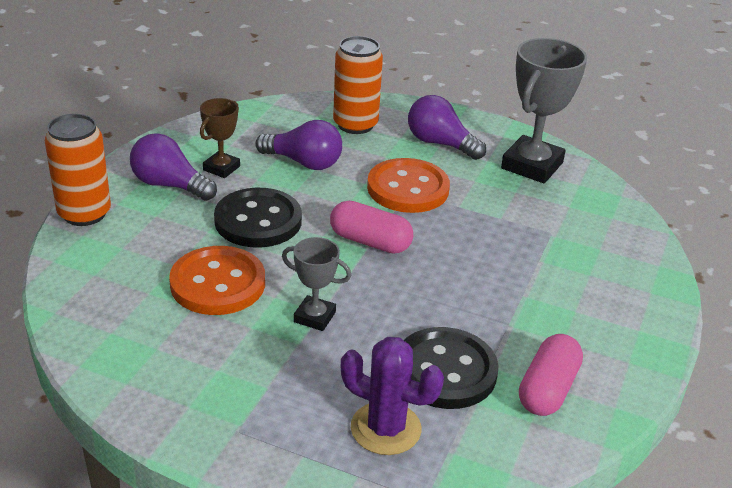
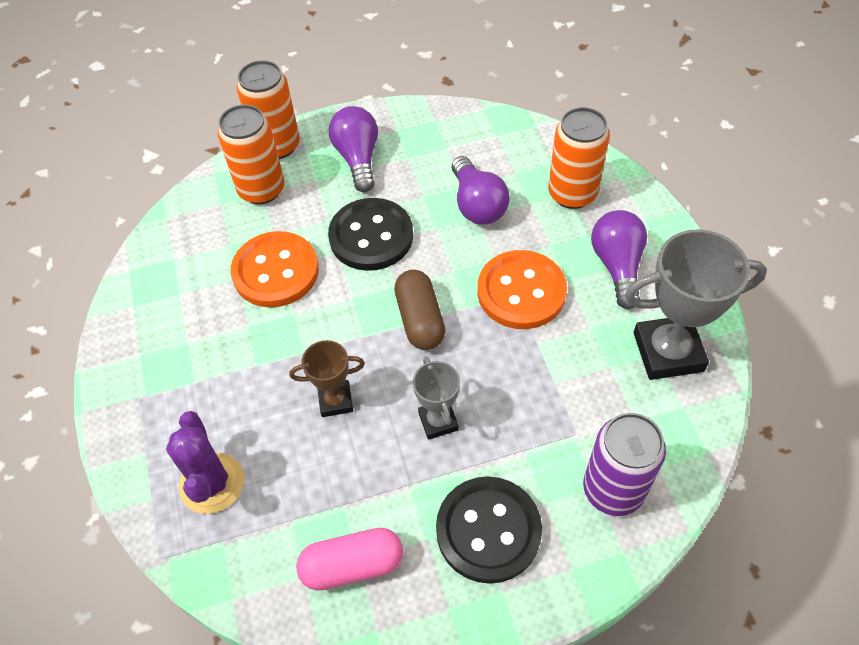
camera: 55 degrees right, 20 degrees up
(118, 246) = (261, 189): none -> orange can
(221, 168) = (411, 167): brown trophy -> brown trophy (335, 401)
(314, 317) = (293, 353): grey trophy -> grey trophy (438, 421)
(370, 242) = (420, 319): pink capsule -> brown capsule
(445, 371) = (309, 478): black button -> black button (488, 530)
(609, 243) = (613, 489): none -> purple can

